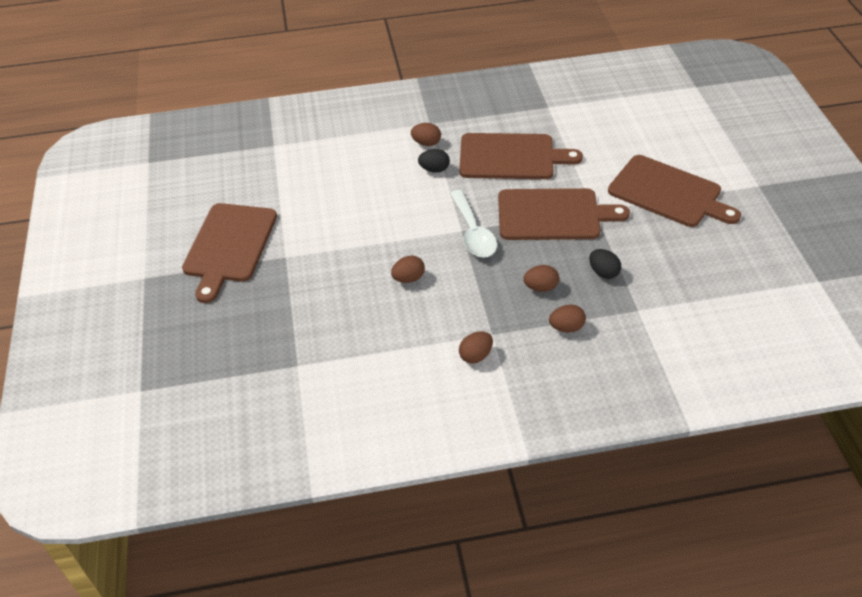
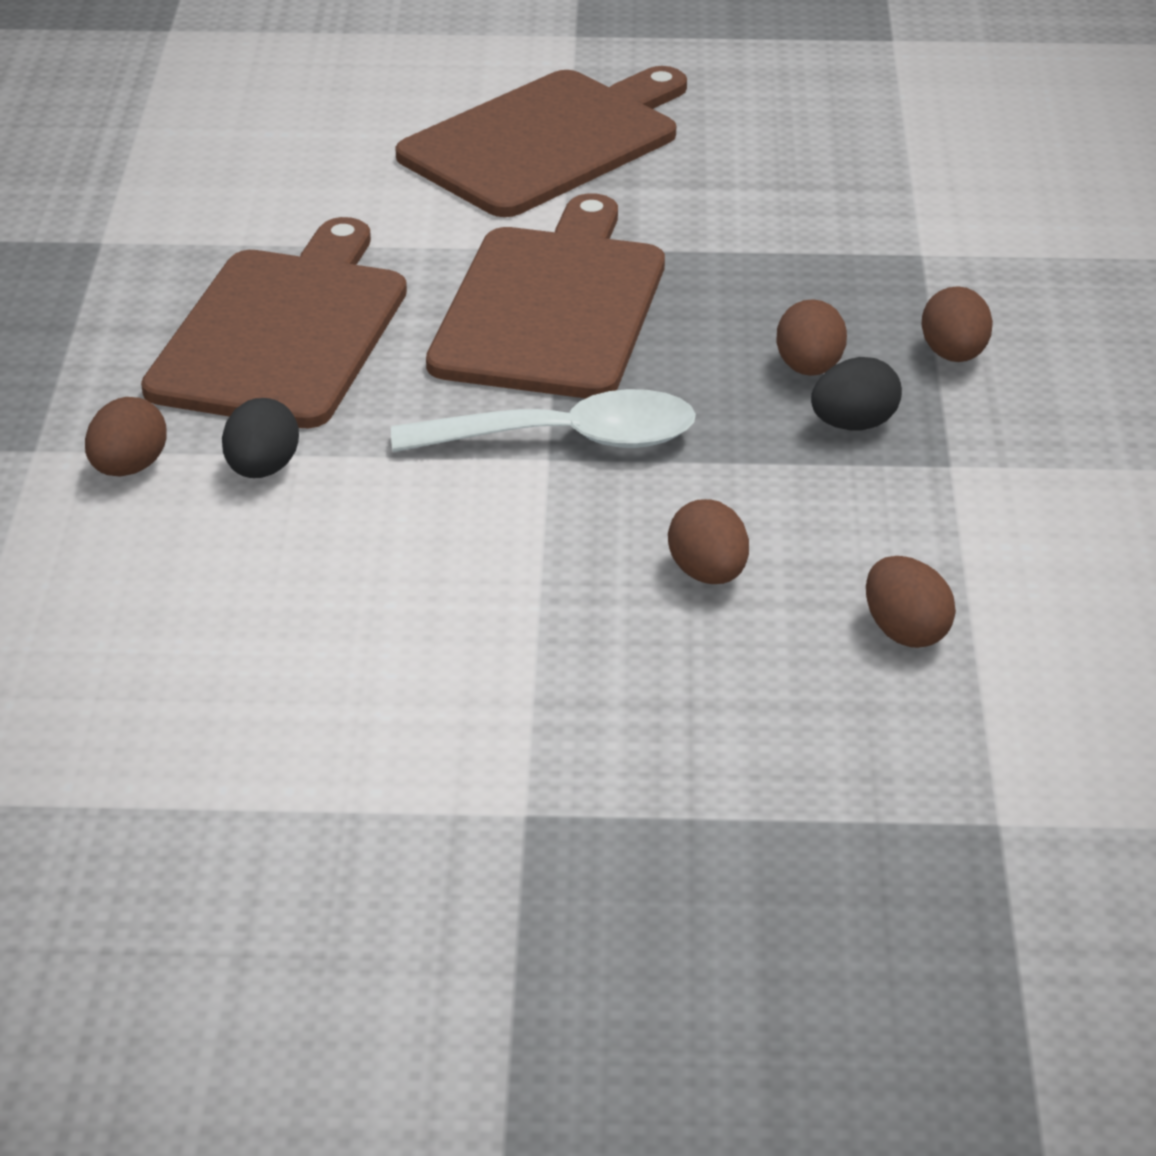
camera: 80 degrees left, 10 degrees down
(229, 246) = (420, 946): brown cutting board -> none
(475, 356) = (1020, 500): brown egg -> brown egg (906, 632)
(603, 272) = (786, 274): black egg -> black egg (854, 425)

